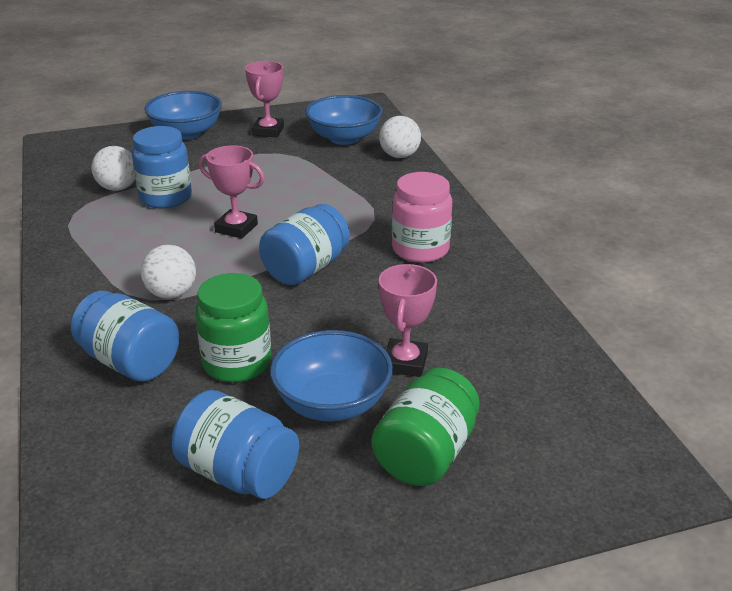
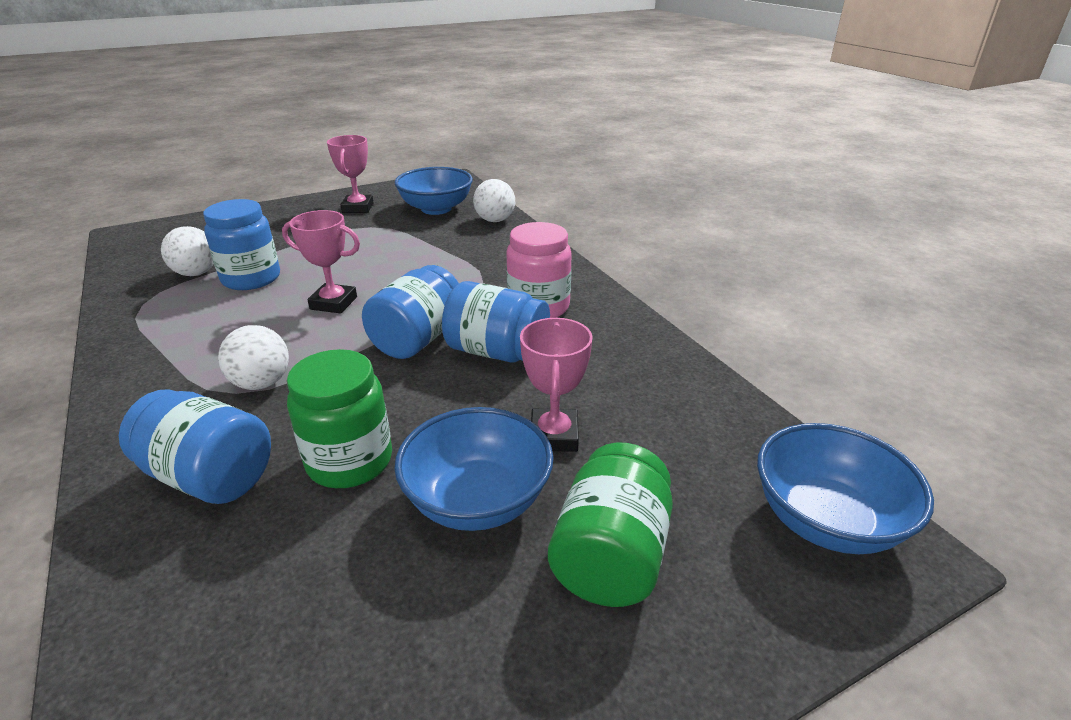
camera: 10 degrees left, 0 degrees up
(186, 133) = (272, 215): blue bowl -> blue bowl (826, 520)
(238, 473) = (367, 623): blue jar -> blue jar (497, 352)

